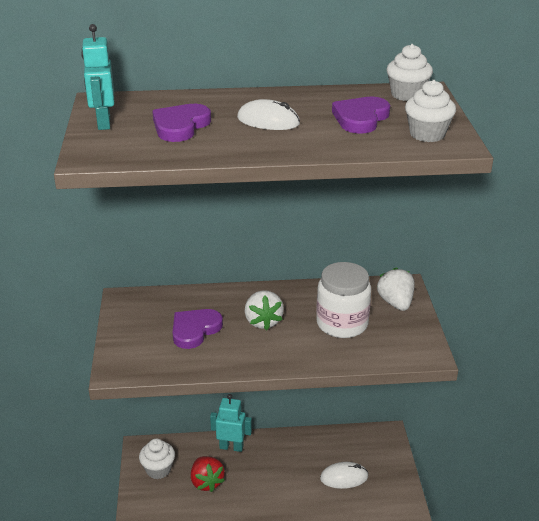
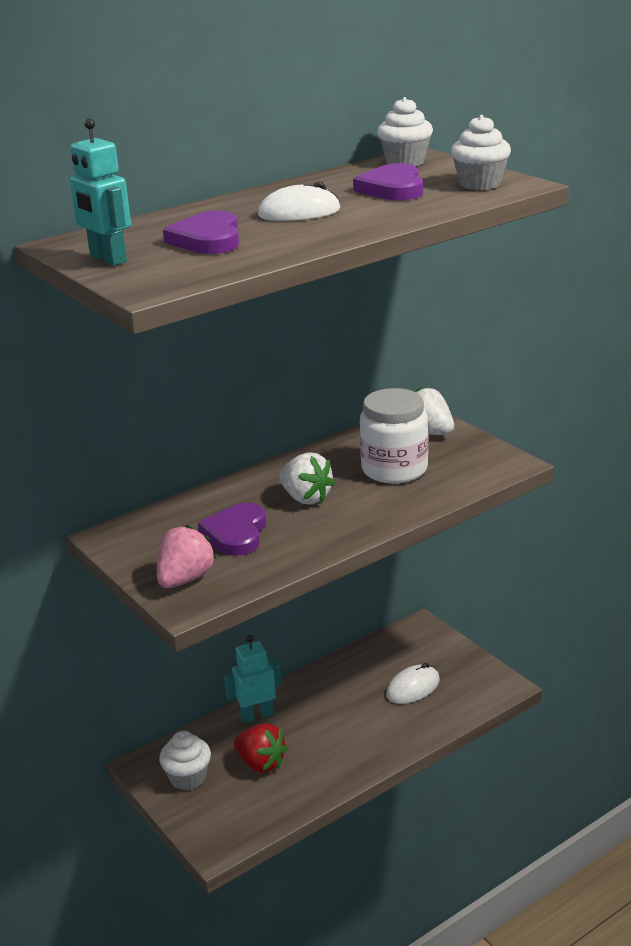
camera: 30 degrees left, 5 degrees down
(133, 350) = (185, 579): none -> pink strawberry

